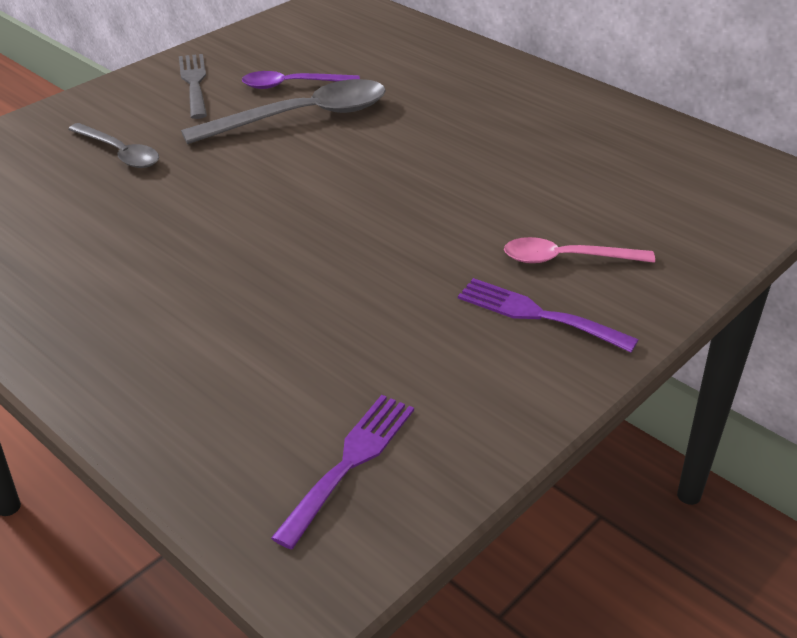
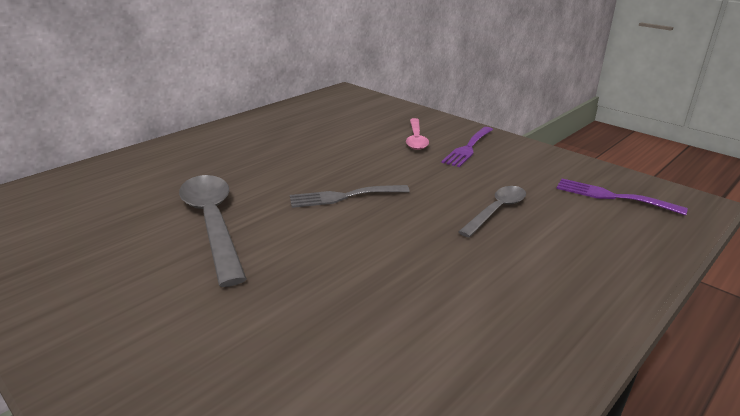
camera: 90 degrees left, 10 degrees down
(120, 153) = (241, 332): grey spoon -> grey spoon (496, 211)
(194, 83) = (95, 293): grey fork -> grey fork (343, 197)
(292, 85) = (144, 230): purple spoon -> none

